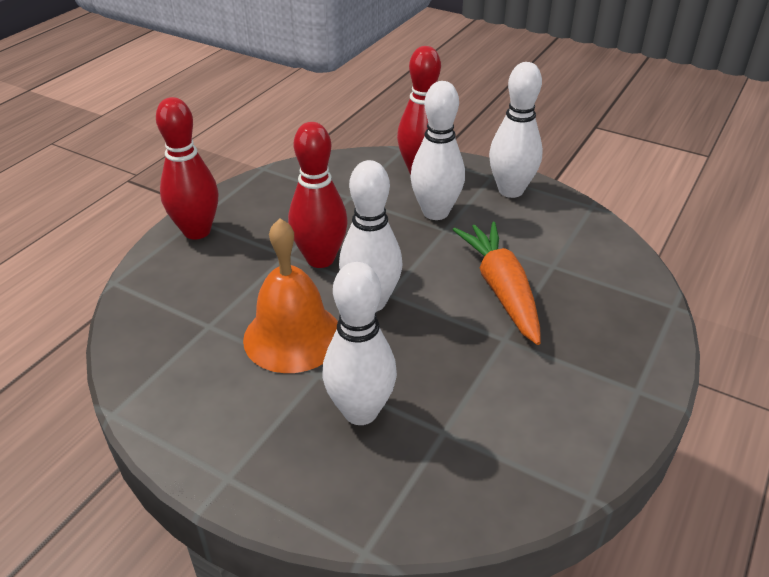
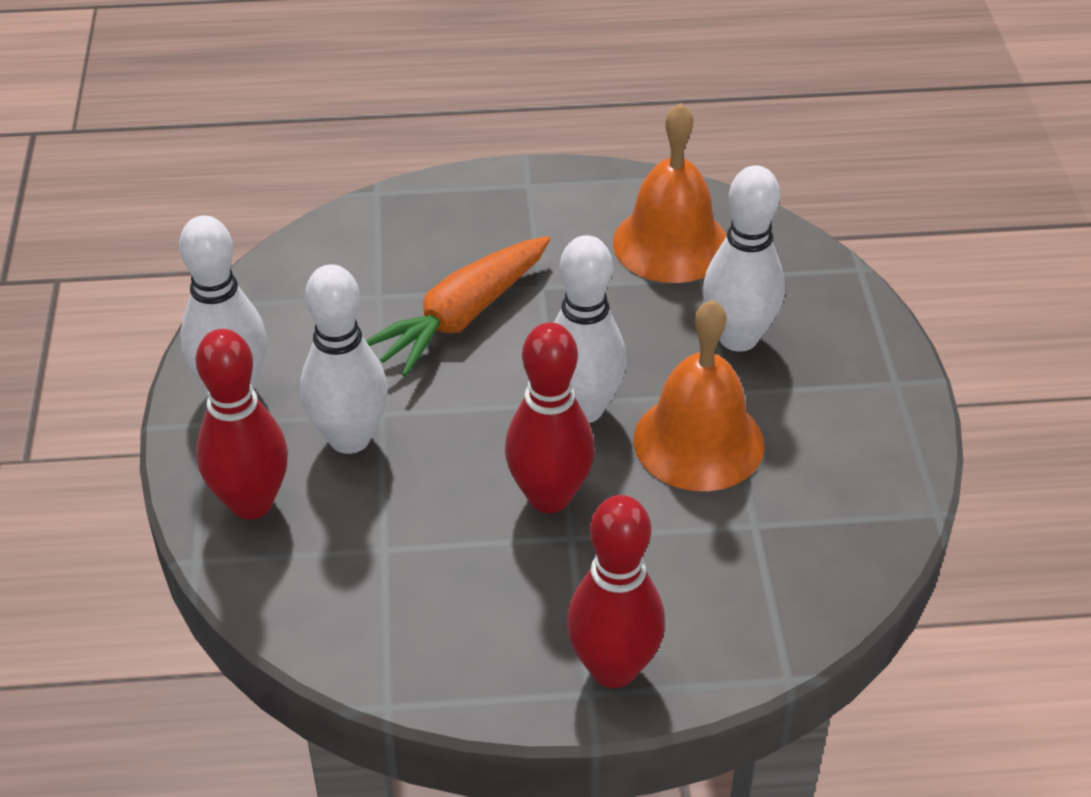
camera: 125 degrees left, 5 degrees up
(498, 435) = (670, 243): none -> orange bell

